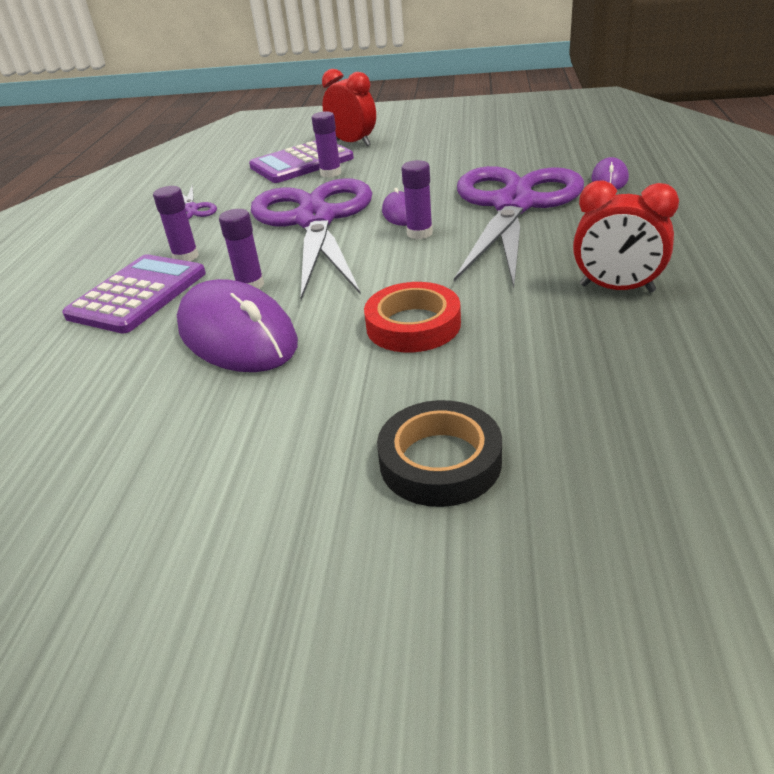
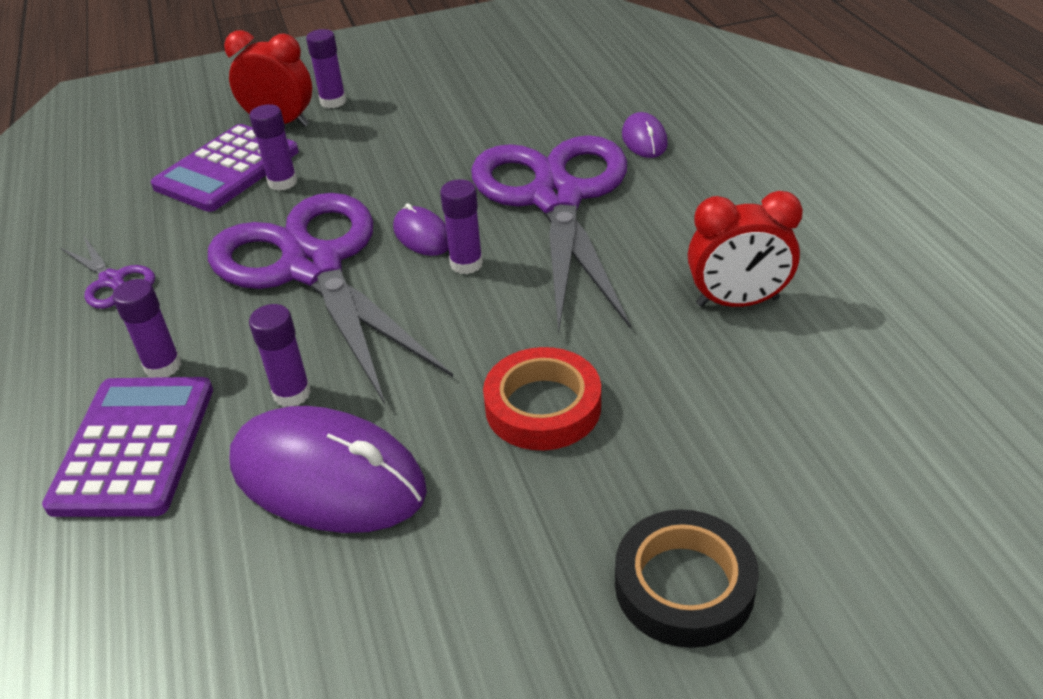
camera: 25 degrees left, 5 degrees up
(395, 135) = (333, 101): none -> purple glue stick

